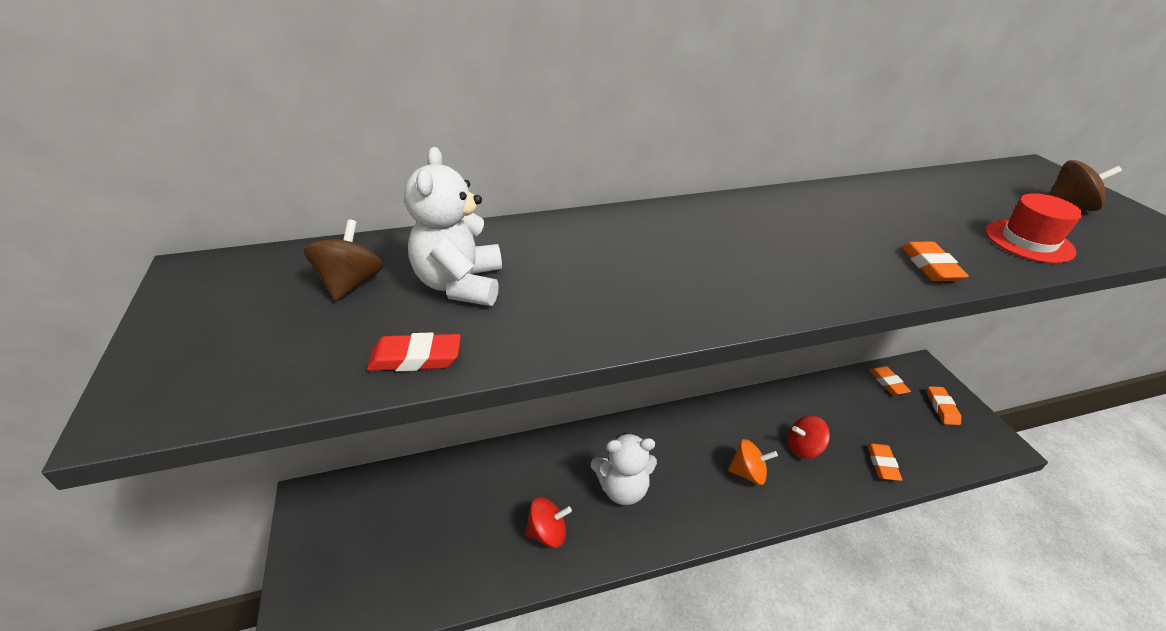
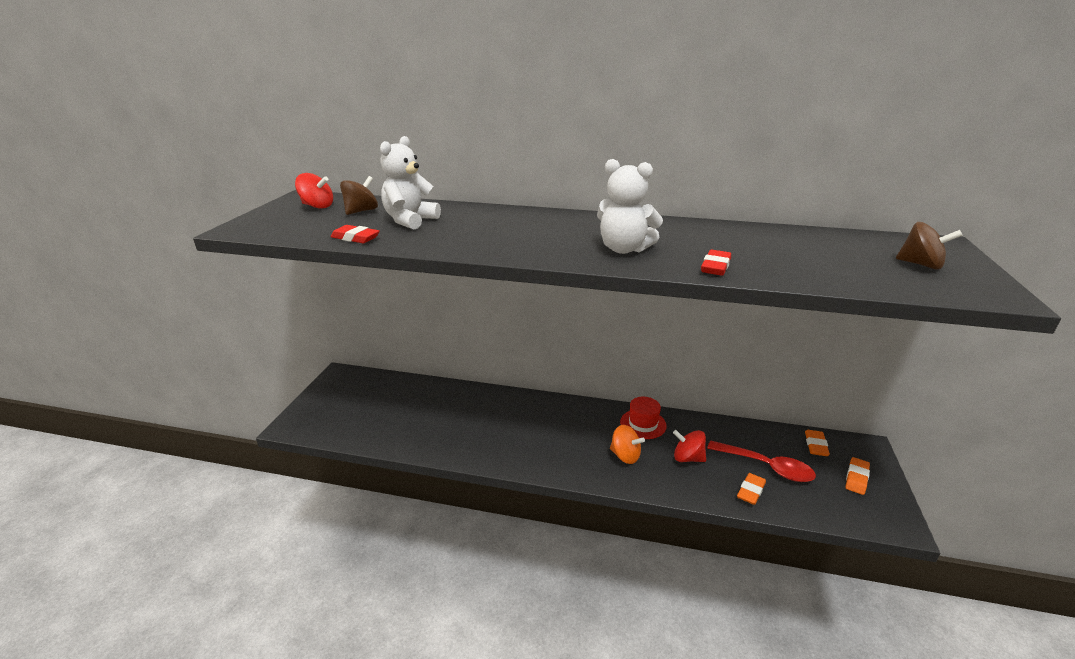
camera: 30 degrees right, 10 degrees down
(547, 532) = (455, 436): red spinning top -> red spinning top (317, 206)
(623, 488) = (523, 432): white teddy bear -> white teddy bear (624, 249)
(872, 427) = (767, 467): none -> red spoon
(930, 266) = (715, 267): orange eraser -> red eraser
(1028, 241) = (831, 272): red hat -> red hat (643, 424)

